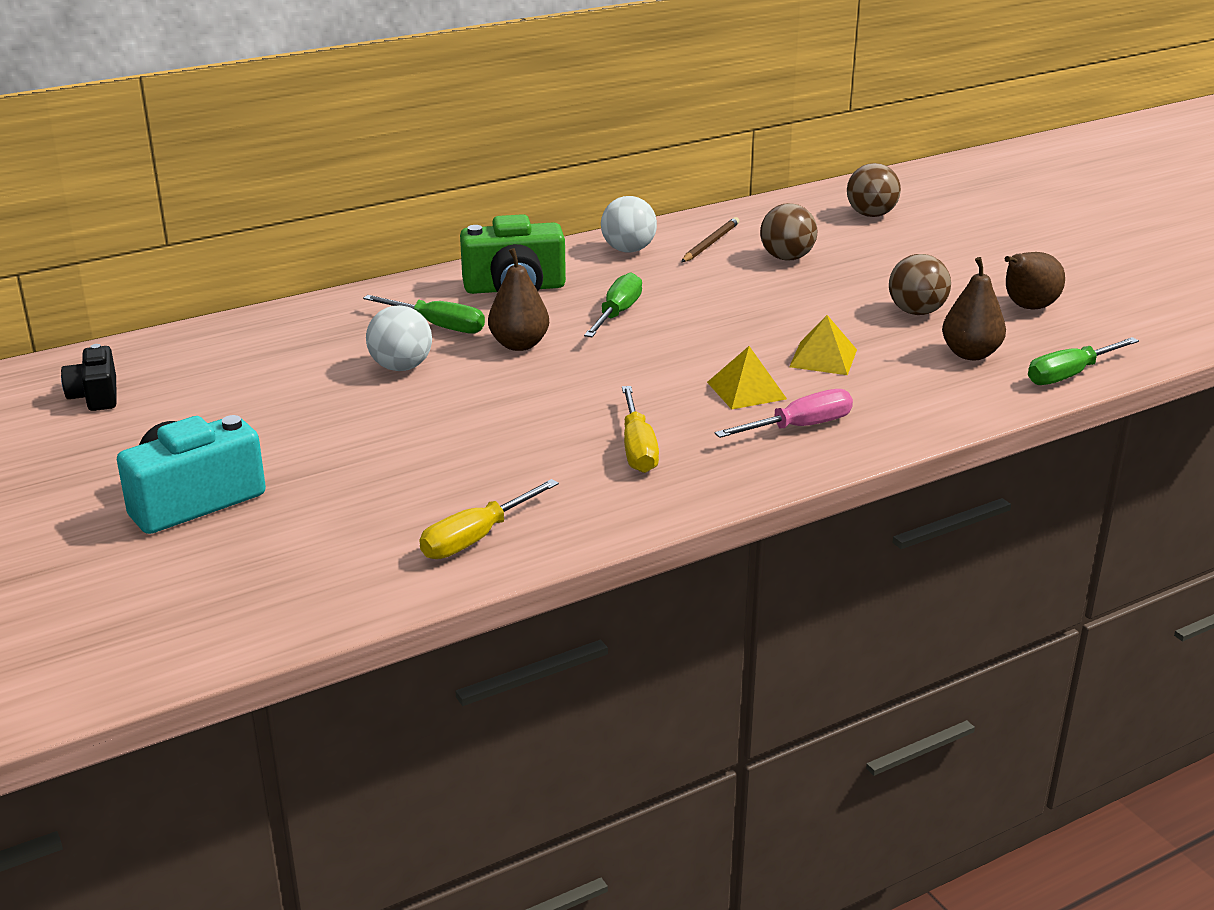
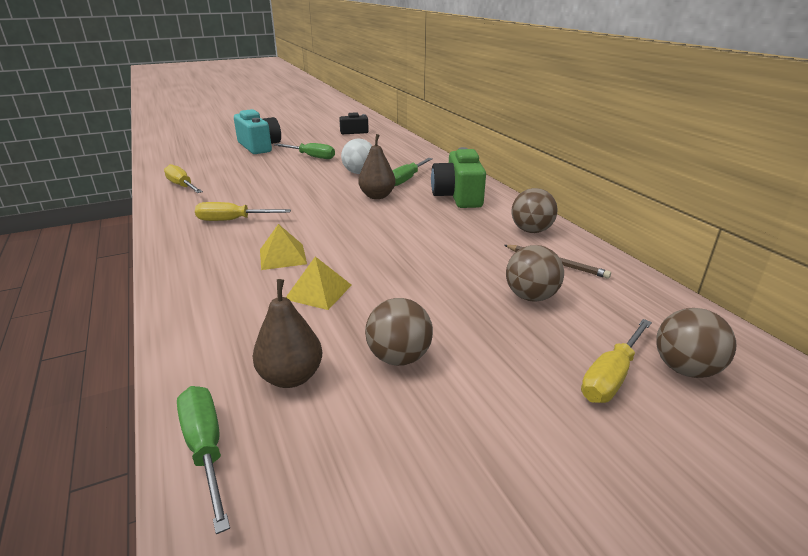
camera: 95 degrees right, 0 degrees up
(617, 313) = (416, 222): green screwdriver -> green screwdriver (311, 157)
(628, 250) = (531, 231): white ball -> brown ball
(799, 427) = (218, 270): pink screwdriver -> none
(895, 238) = (611, 376): none -> yellow screwdriver
(1027, 307) = (398, 457): brown pear -> none

